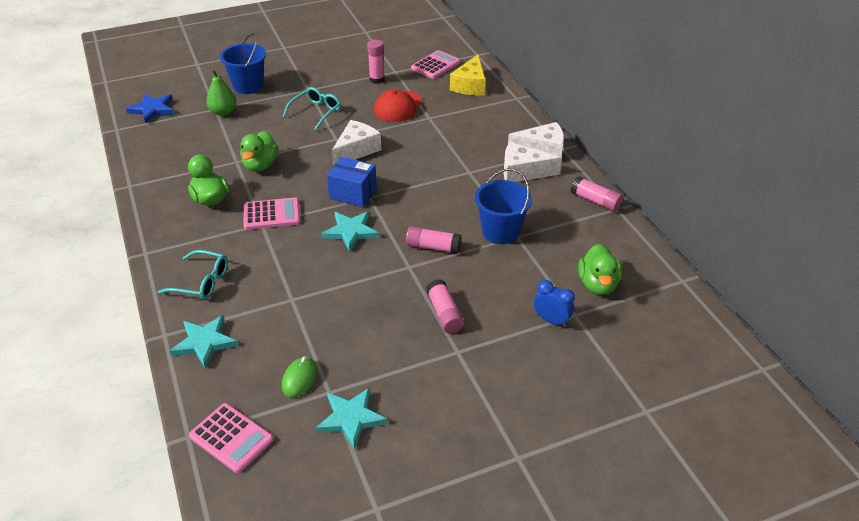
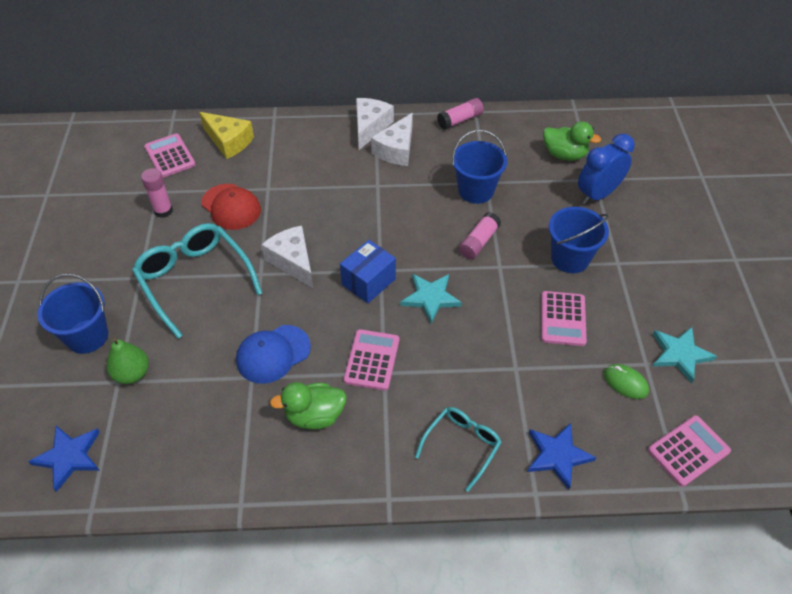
camera: 70 degrees left, 10 degrees up
(204, 342) = (557, 456): turquoise star -> blue star
(260, 165) = (273, 354): green duck -> blue cap
(316, 112) = (194, 280): turquoise glasses -> turquoise glasses, size x1.72
(362, 321) = (563, 319): none -> pink calculator
(444, 313) = (570, 258): pink glue stick -> blue bucket
(551, 320) = (597, 194): blue clock -> blue clock, size x1.64

